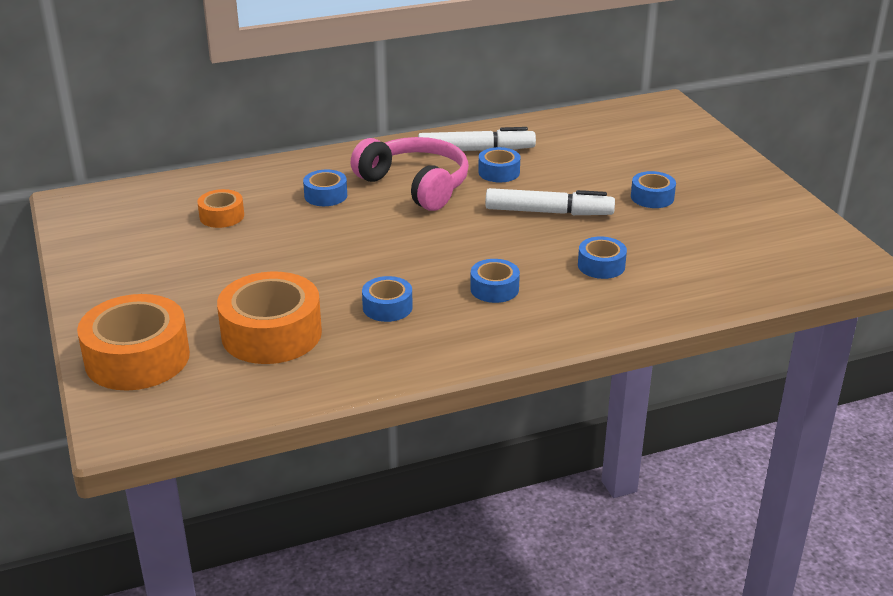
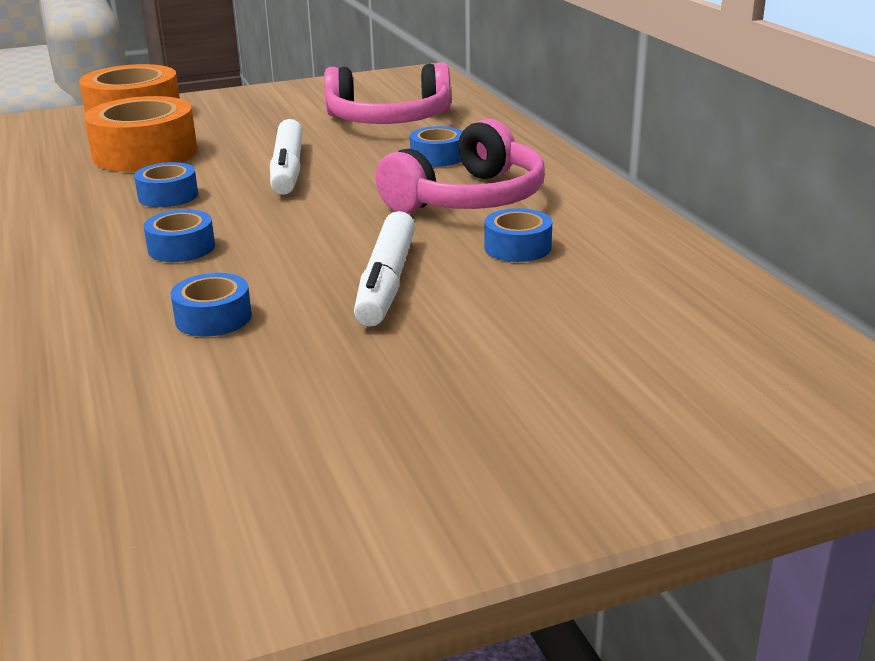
camera: 90 degrees right, 5 degrees down
(222, 216) = (389, 120): orange tape -> pink headphones
(475, 150) = (590, 231): white marker -> white marker (288, 169)
(652, 197) = (438, 371): blue tape -> none

